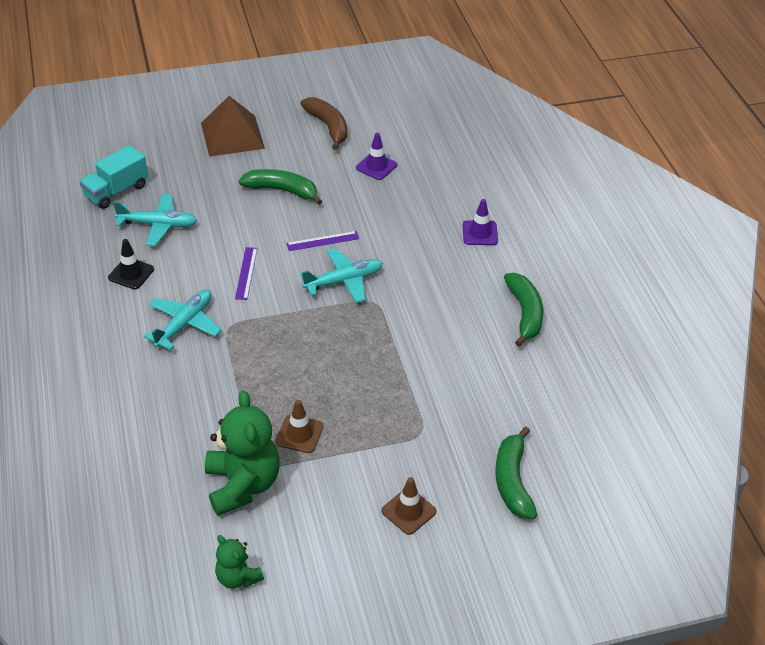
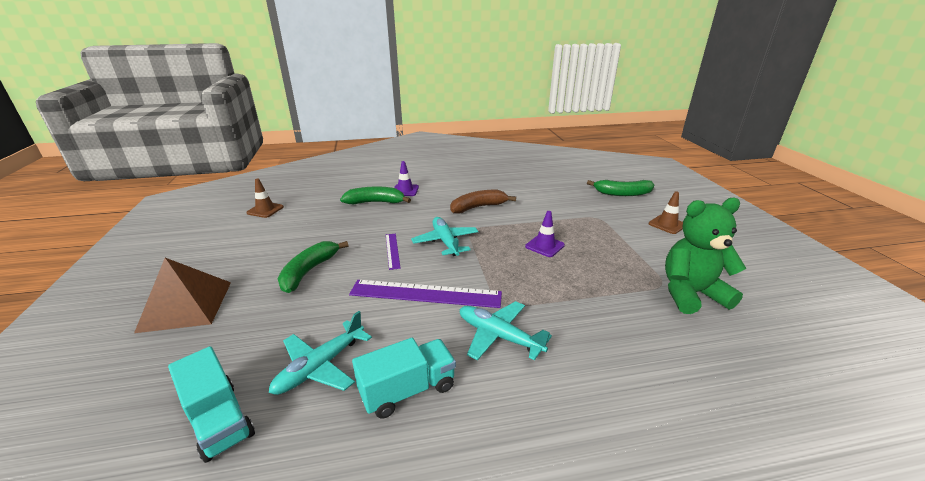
camera: 85 degrees left, 15 degrees down
(131, 273) = (408, 390): black traffic cone -> turquoise truck
(158, 225) = (320, 366): turquoise plane -> turquoise plane turned 150 degrees counterclockwise
(238, 577) = (785, 295): green teddy bear -> none
(246, 273) = (425, 293): purple ruler -> purple ruler, size x1.98
(299, 434) = (621, 265): brown traffic cone -> brown traffic cone (265, 210)
(328, 127) = (229, 244): brown banana -> brown banana (478, 207)
(376, 166) = (306, 223): purple traffic cone -> purple traffic cone (544, 246)
(525, 313) = (484, 182): green banana -> green banana (375, 202)

